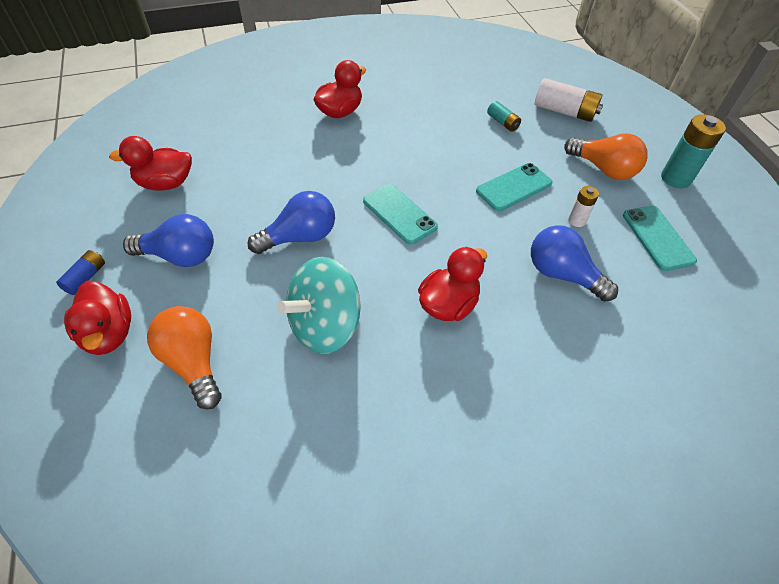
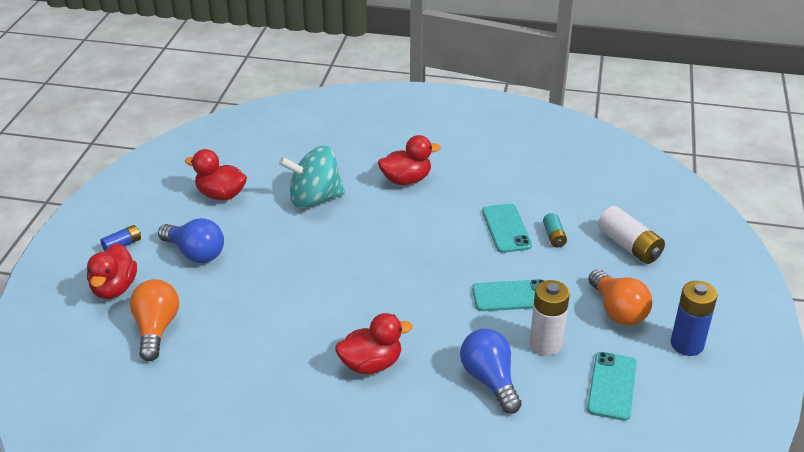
camera: 30 degrees right, 15 degrees down
(300, 237) = (293, 271): blue light bulb -> none
(325, 325) = (264, 341): turquoise spinning top -> turquoise spinning top (314, 199)
(399, 214) = (388, 282): turquoise phone -> turquoise phone (506, 228)
(576, 220) = (545, 344): white battery -> white battery, size x1.80
(675, 178) = (687, 344): turquoise battery -> blue battery

